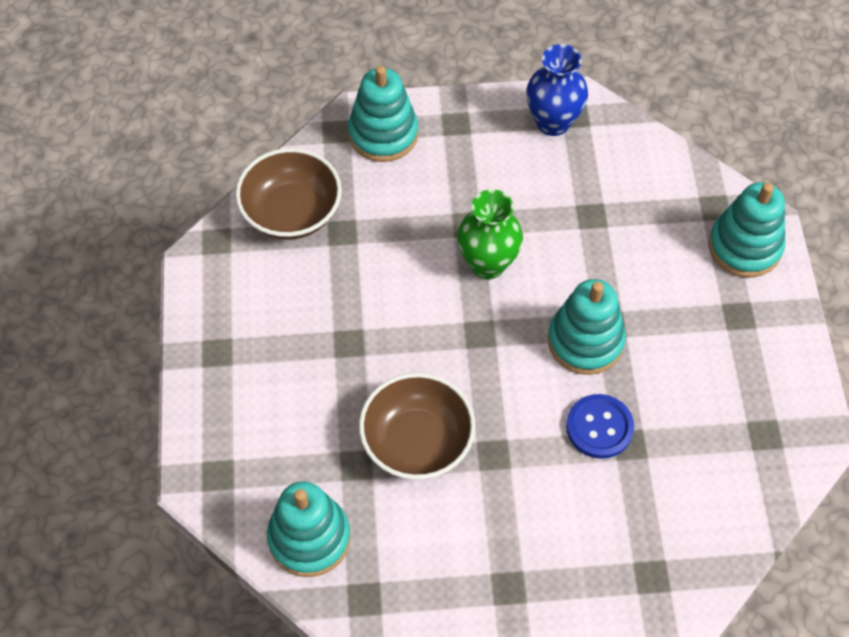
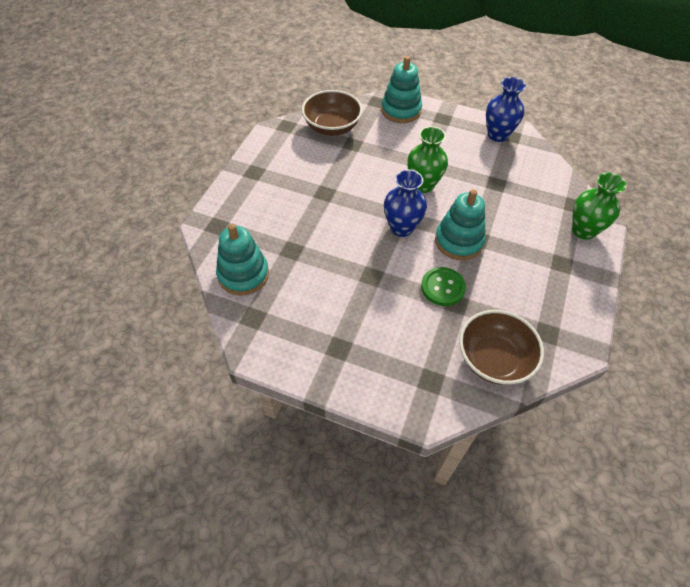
camera: 25 degrees right, 5 degrees down
(417, 442) = (332, 252): brown bowl -> brown bowl (494, 359)
(494, 354) = (401, 228): none -> blue vase
(599, 427) = (443, 287): blue button -> green button
(744, 247) = (583, 230): turquoise stacking toy -> green vase

